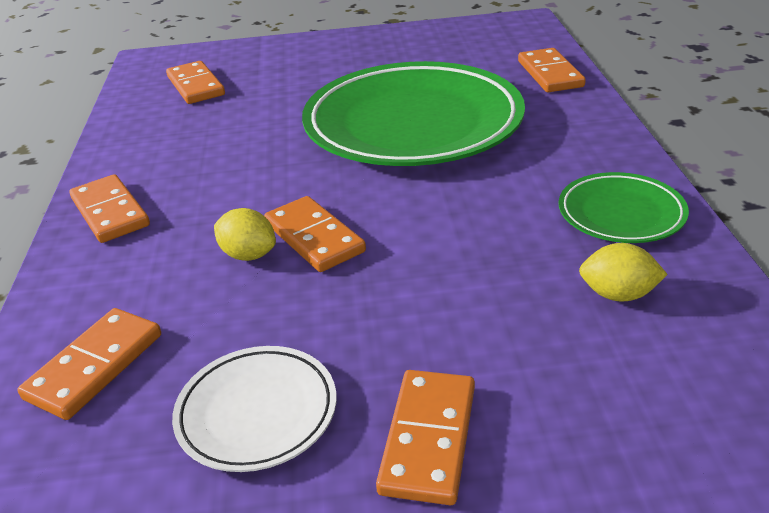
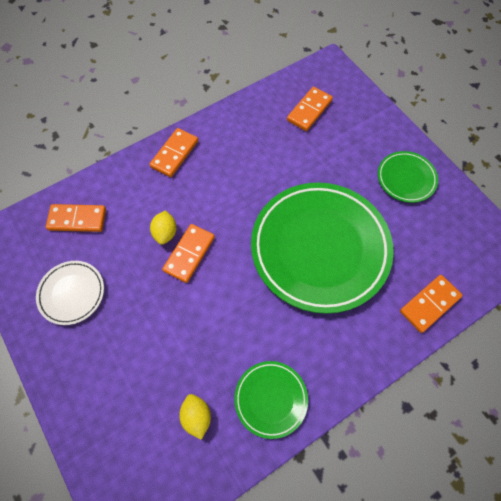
camera: 60 degrees right, 30 degrees up
(372, 51) = (406, 178): none -> green plate
(429, 439) = (78, 365): orange domino -> none

